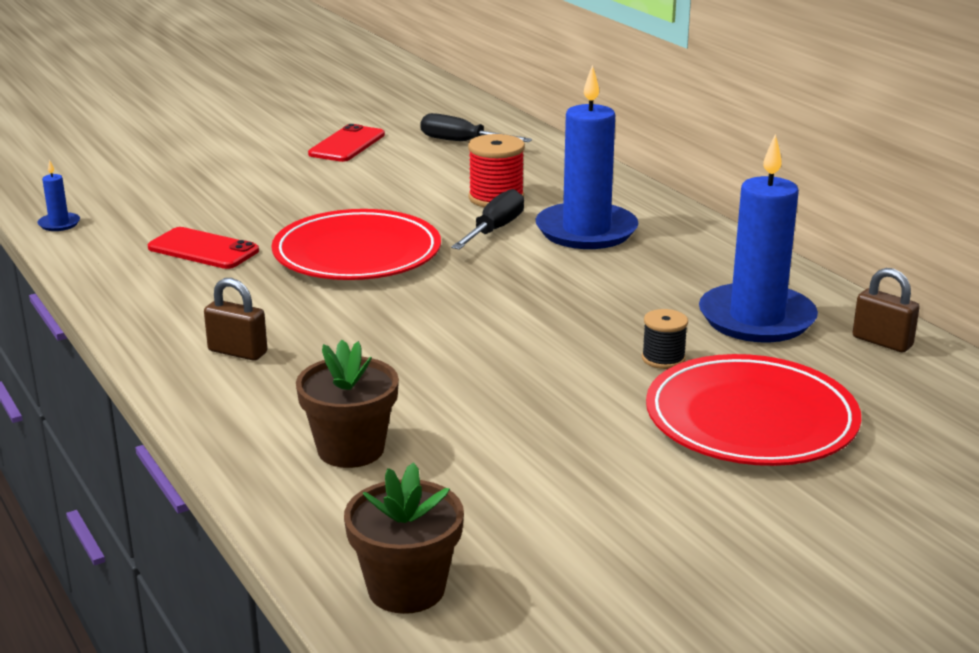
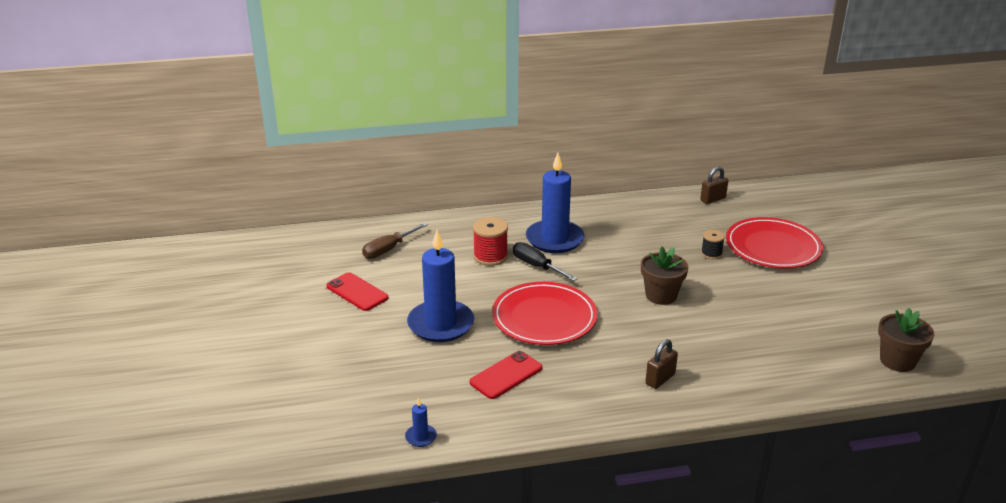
camera: 70 degrees left, 5 degrees up
(351, 449) = (778, 357): brown flower pot -> brown flower pot (661, 295)
(462, 142) = (389, 249): black screwdriver -> brown screwdriver
(756, 318) = (679, 221): blue candle -> blue candle (441, 324)

